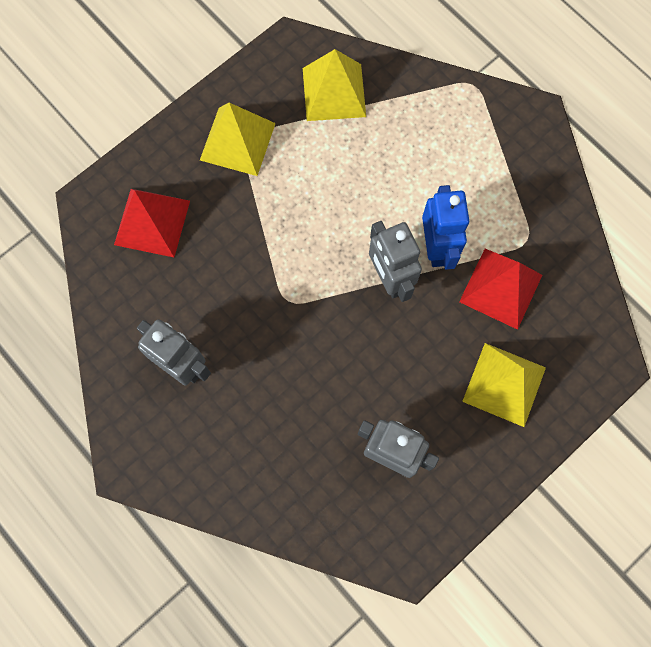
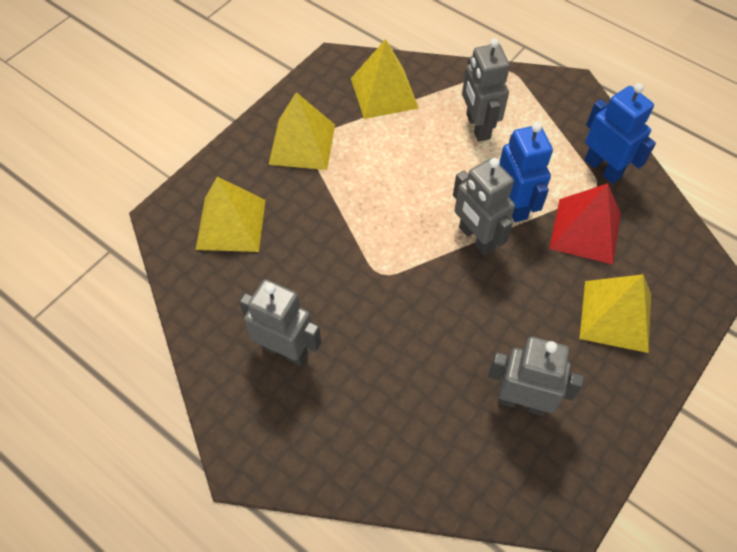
camera: 10 degrees left, 15 degrees down
(152, 222) = (231, 224): red pyramid -> yellow pyramid
(422, 149) = (477, 127): none -> grey robot
(539, 220) = (603, 168): none -> blue robot

